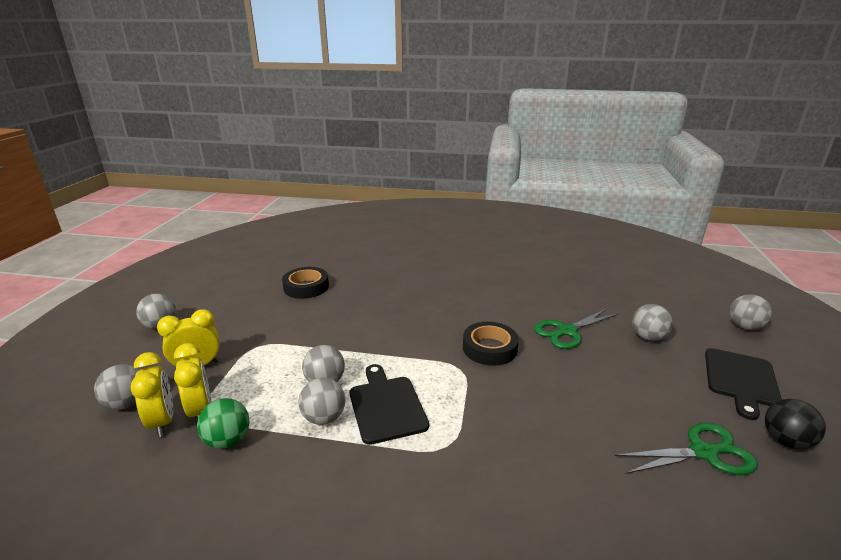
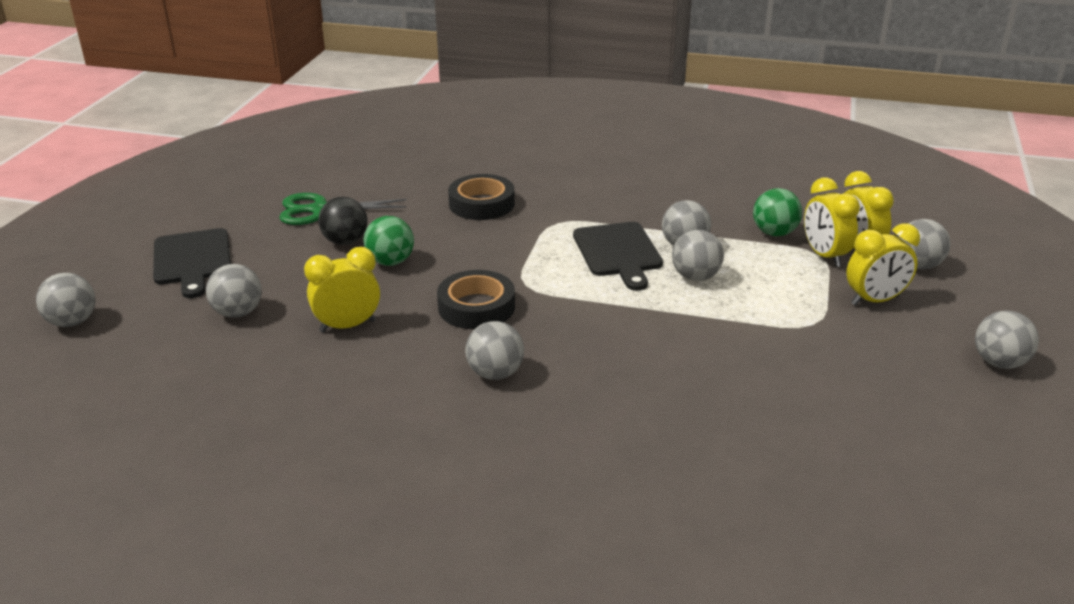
camera: 175 degrees left, 5 degrees up
(306, 287) = (799, 438): black tape -> black tape (481, 204)
(462, 308) = (495, 373): none -> grey ball
(567, 331) = (347, 326): green scissors -> yellow clock
(578, 386) = (390, 262): none -> green ball
(741, 380) = (192, 260): black cutting board -> black cutting board turned 135 degrees clockwise
(785, 441) = (232, 214): black ball -> black ball (345, 241)

